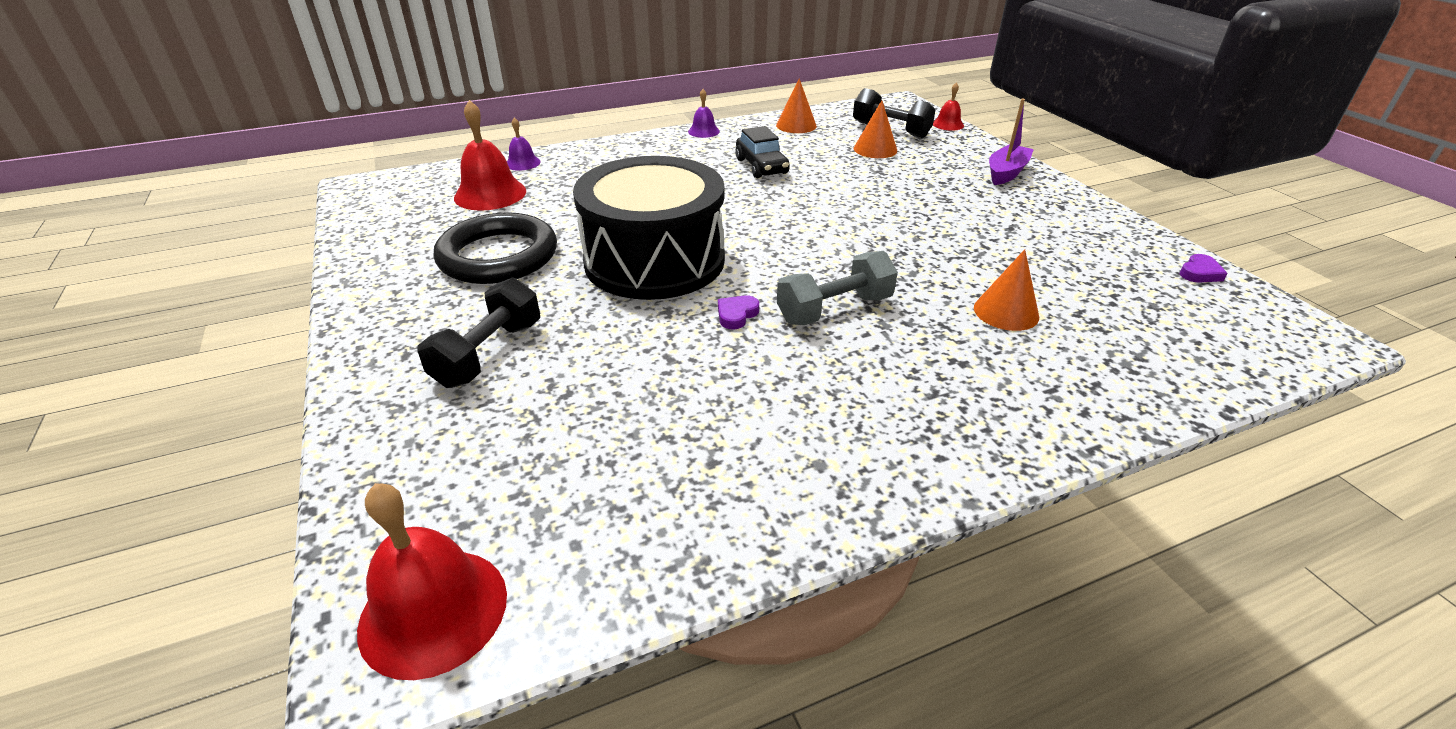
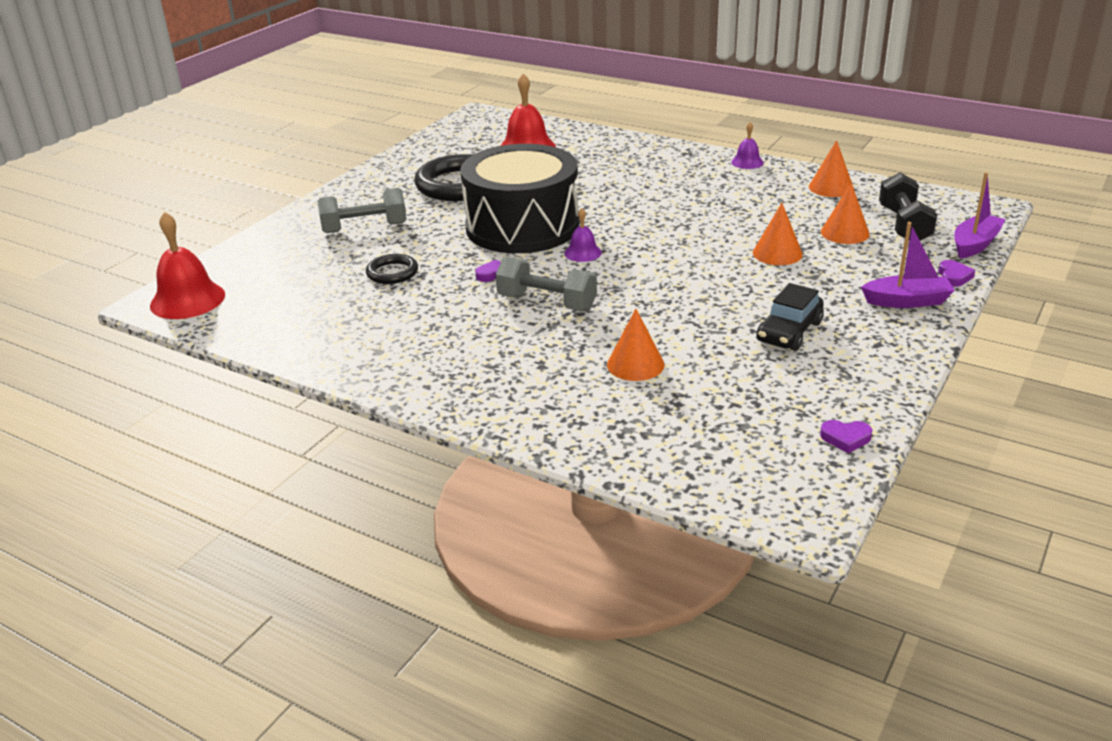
camera: 55 degrees right, 5 degrees down
(489, 354) = (364, 228): black dumbbell -> grey dumbbell
(522, 163) = (584, 135): purple bell -> purple bell (583, 253)
(635, 377) = (392, 273): none -> black ring
(761, 166) = (723, 204): black car -> black car (789, 332)
(875, 181) = (777, 253): none -> orange cone
(948, 124) = (975, 244): red bell -> purple boat
(986, 147) = (954, 276): none -> purple heart

